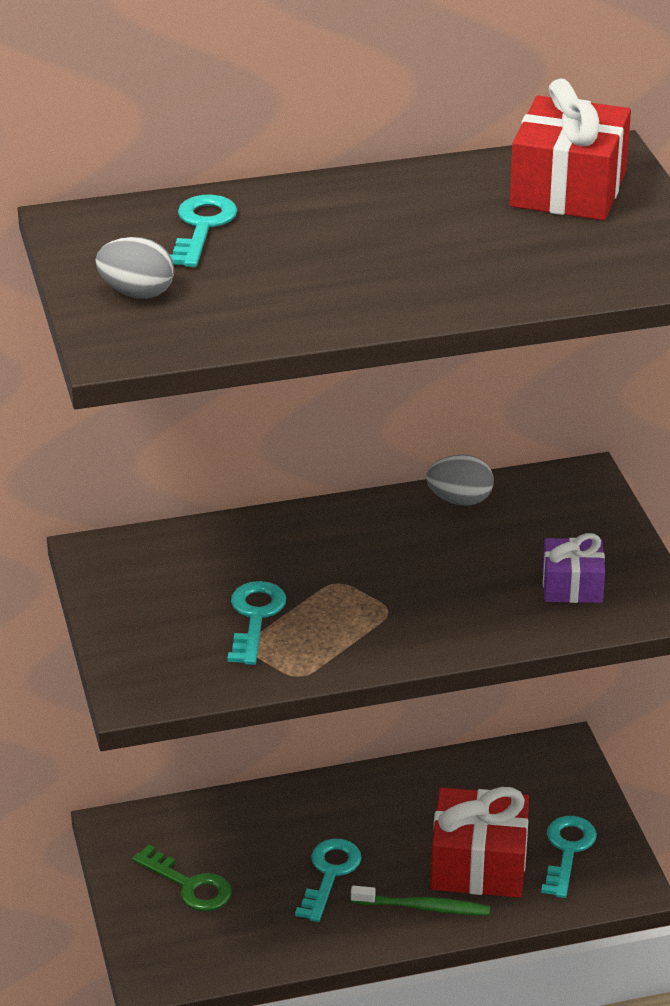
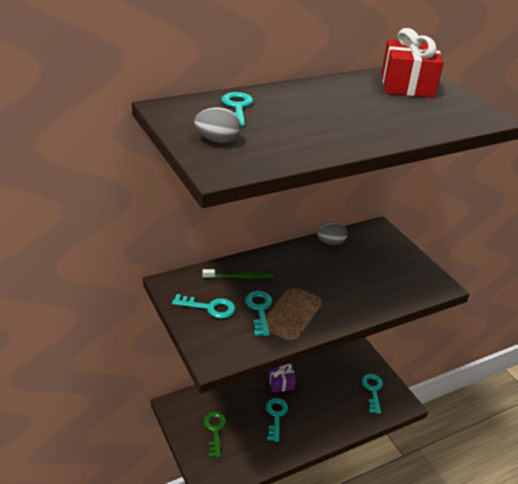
camera: 15 degrees left, 0 degrees up
(158, 604) = (209, 307): none -> turquoise key
(190, 885) = (214, 430): green key -> green key turned 120 degrees counterclockwise
(424, 907) = (322, 427): green toothbrush -> green toothbrush (240, 277)
(479, 864) = (338, 402): red gift -> none
(572, 586) = (398, 279): purple gift -> purple gift (281, 383)

